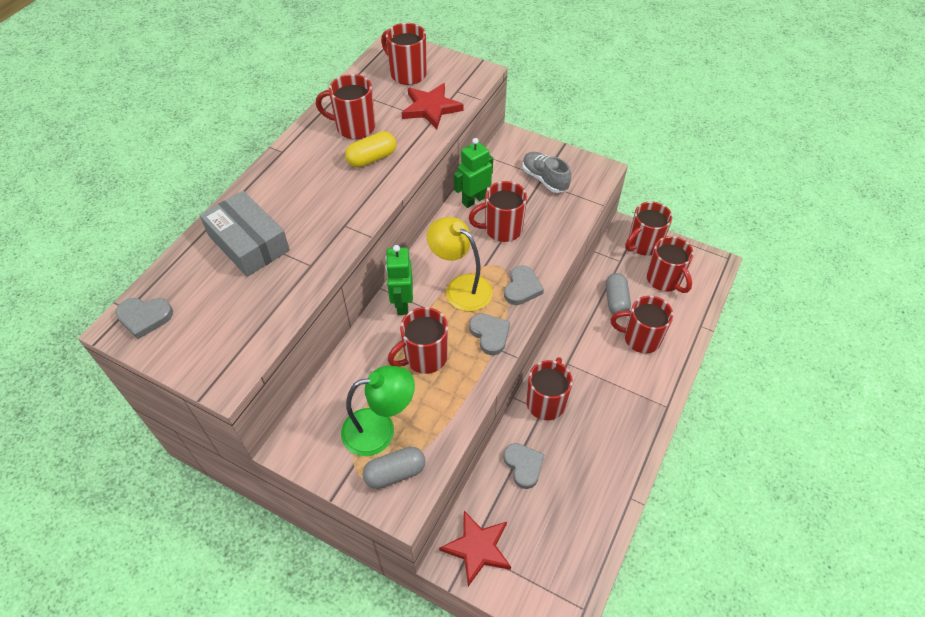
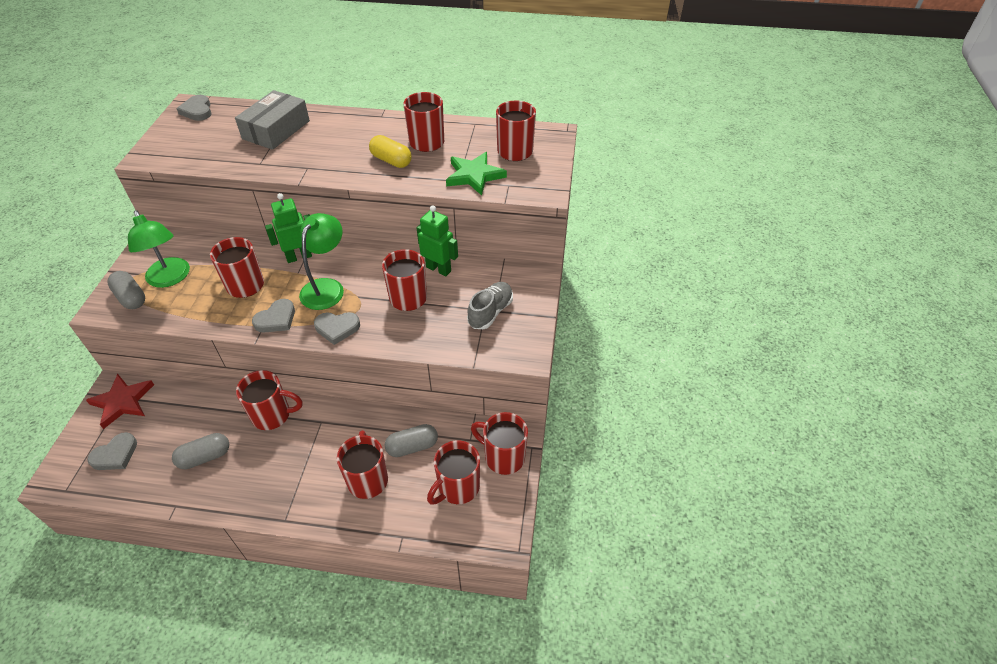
camera: 70 degrees right, 5 degrees down
(431, 108) = (474, 175): red star -> green star
(461, 287) = (326, 287): yellow lamp -> green lamp
(523, 466) = (202, 414): grey heart -> grey heart (115, 454)
(579, 467) = (205, 457): none -> grey capsule

